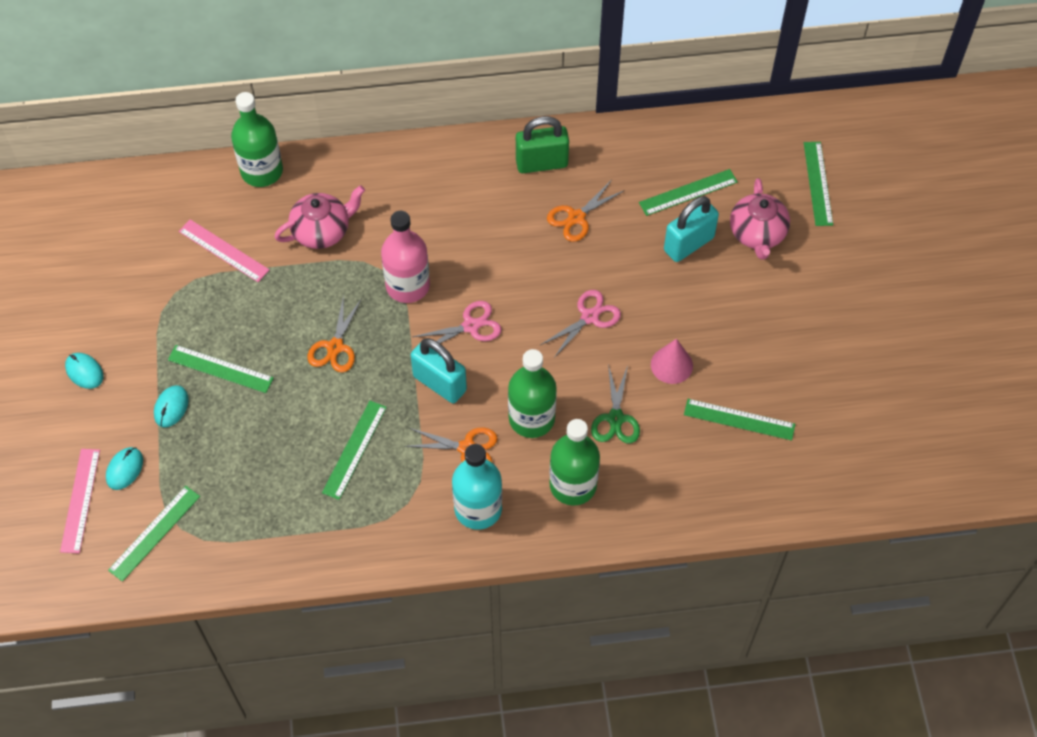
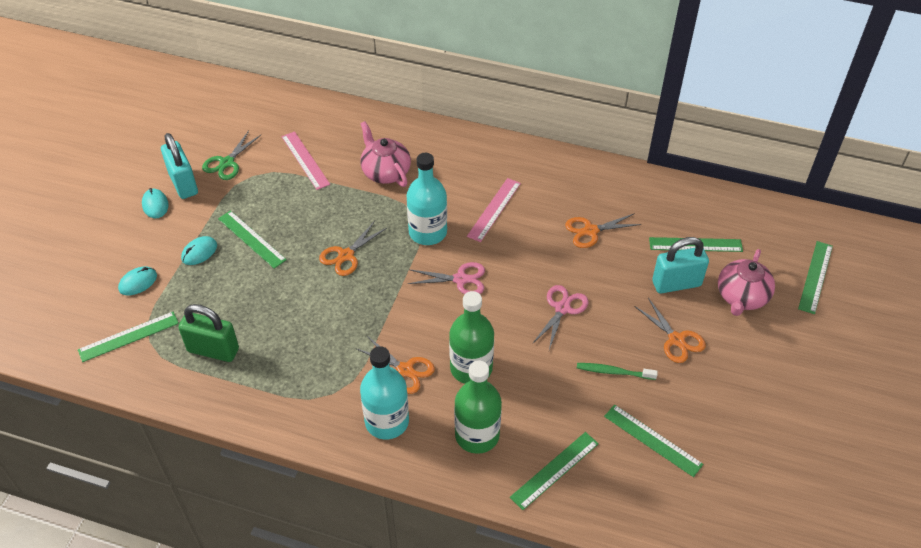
camera: 25 degrees right, 10 degrees down
(80, 500) = (92, 291): pink ruler -> pink ruler (494, 209)
(262, 171) = (365, 118): green bottle -> none
(322, 231) = (385, 172): pink teapot -> pink teapot turned 120 degrees counterclockwise
(354, 449) = (315, 335): green ruler -> green ruler (554, 470)
(408, 285) = (428, 232): pink bottle -> turquoise bottle
(439, 383) = (411, 312): turquoise padlock -> turquoise padlock (183, 184)
(541, 163) = (583, 183): green padlock -> green padlock (213, 350)
(589, 317) = (562, 308): pink scissors -> pink scissors turned 45 degrees counterclockwise
(615, 418) = (542, 396): green scissors -> green scissors (227, 163)
(671, 365) = (614, 372): pink cone -> green toothbrush
(715, 306) = (676, 339): none -> orange scissors

